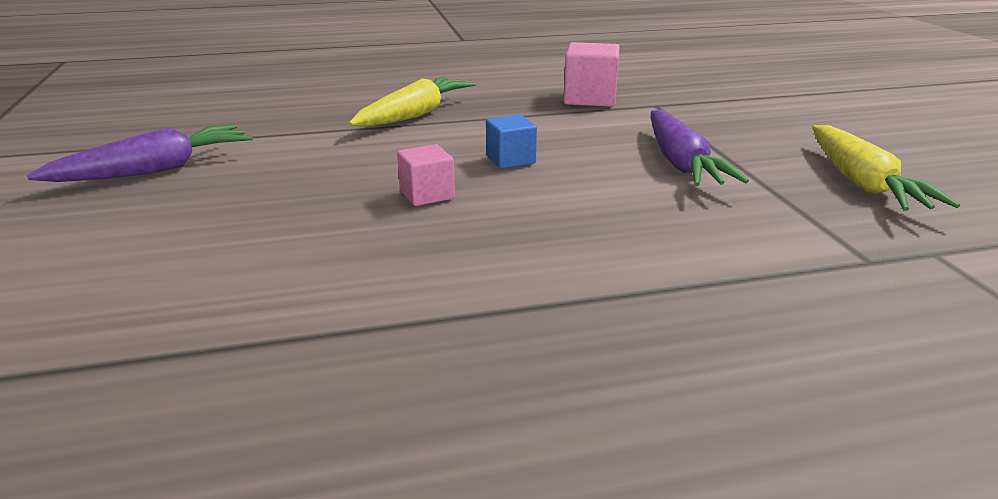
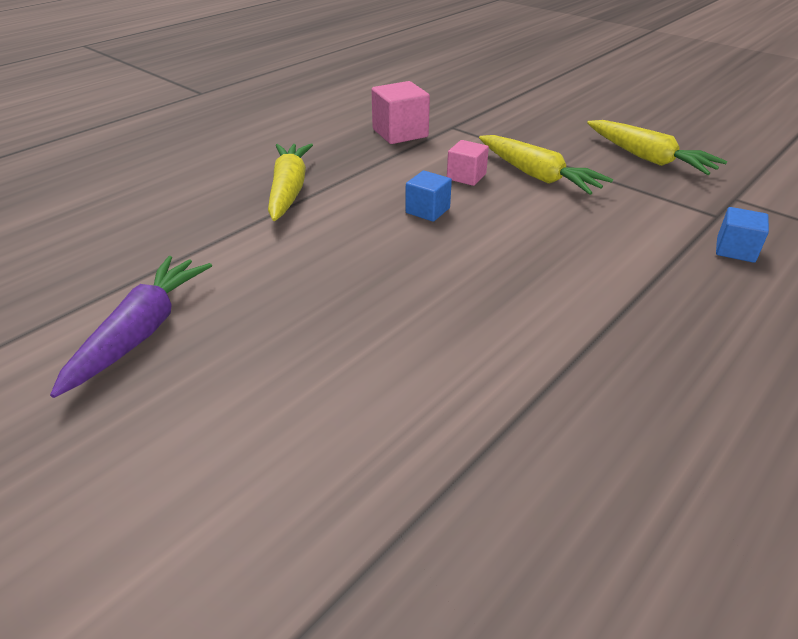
camera: 35 degrees left, 10 degrees up
(427, 194) = (417, 265): pink cube -> pink cube (466, 177)
(681, 163) = (537, 175): purple carrot -> yellow carrot
(833, 300) = (735, 250): none -> blue cube

